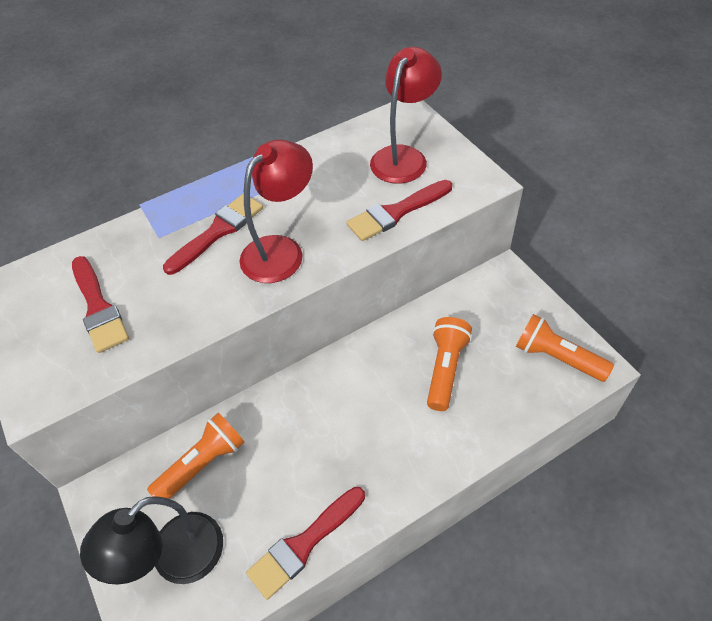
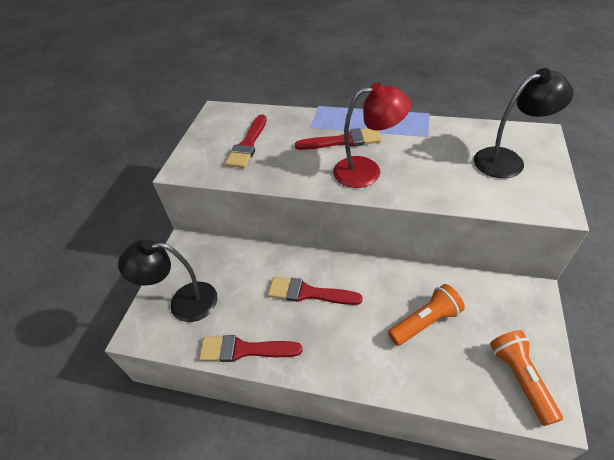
camera: 45 degrees right, 5 degrees down
(203, 464) = (239, 267): orange flashlight -> none
(396, 212) = (464, 191): red brush -> red brush (308, 293)
(403, 157) = (507, 160): red lamp -> black lamp

